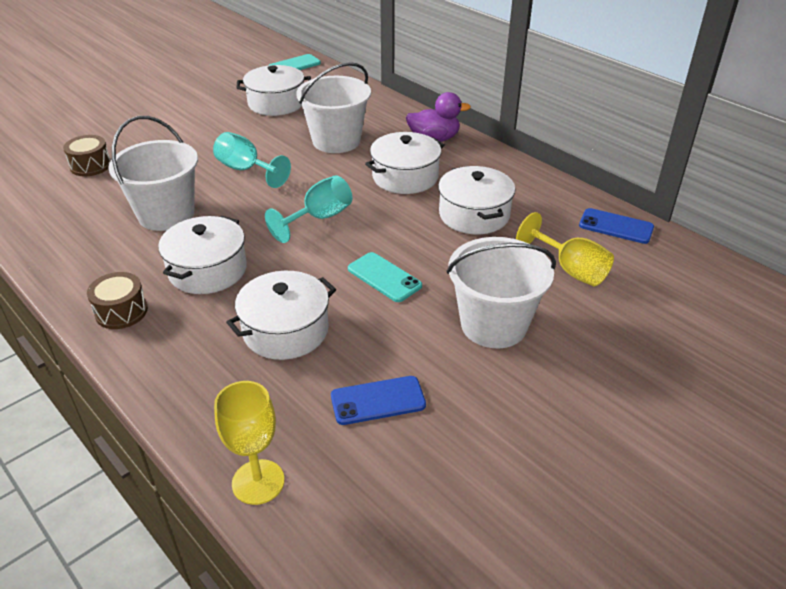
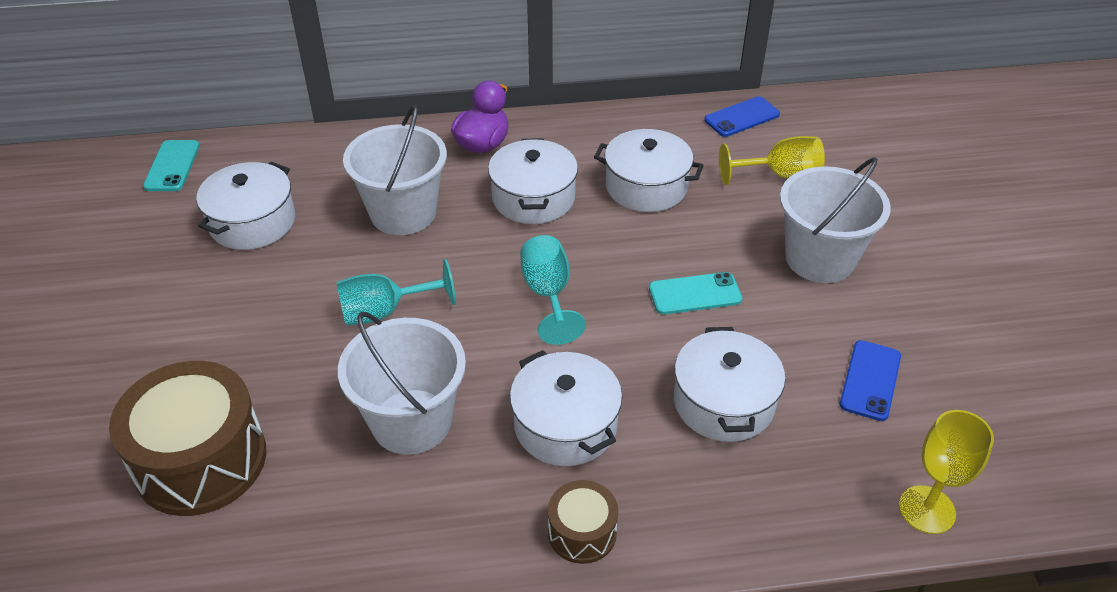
camera: 55 degrees left, 5 degrees up
(90, 166) = (201, 460): brown drum -> brown drum, size x1.98

